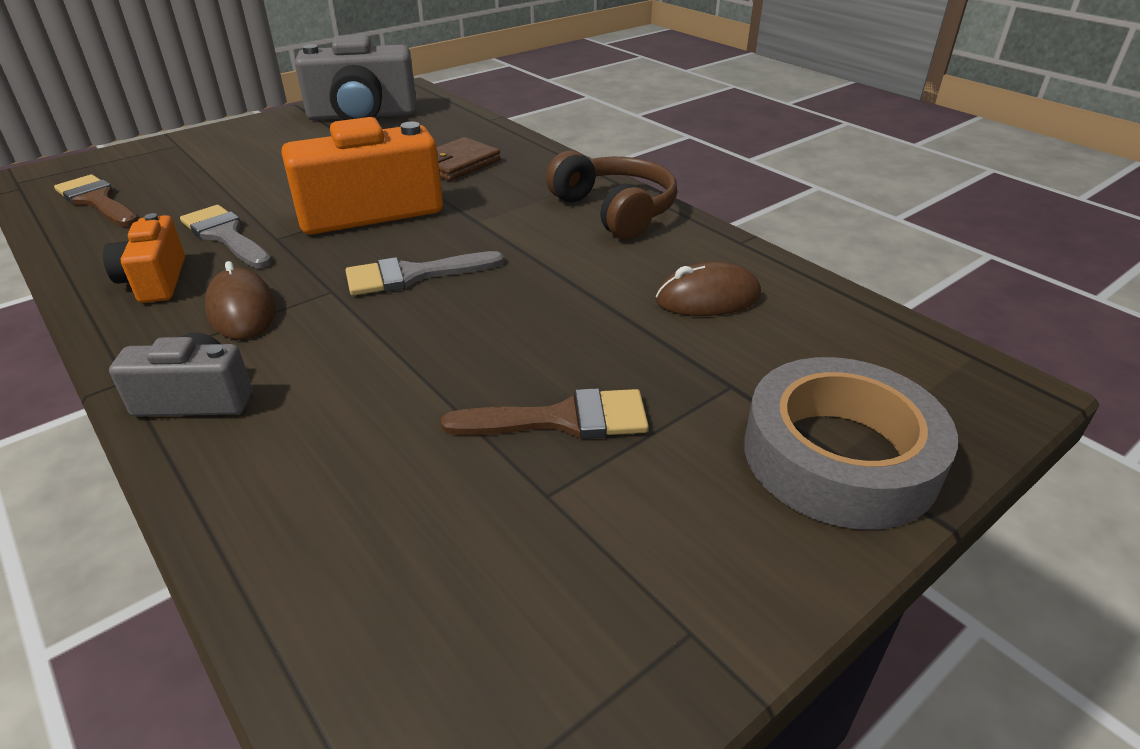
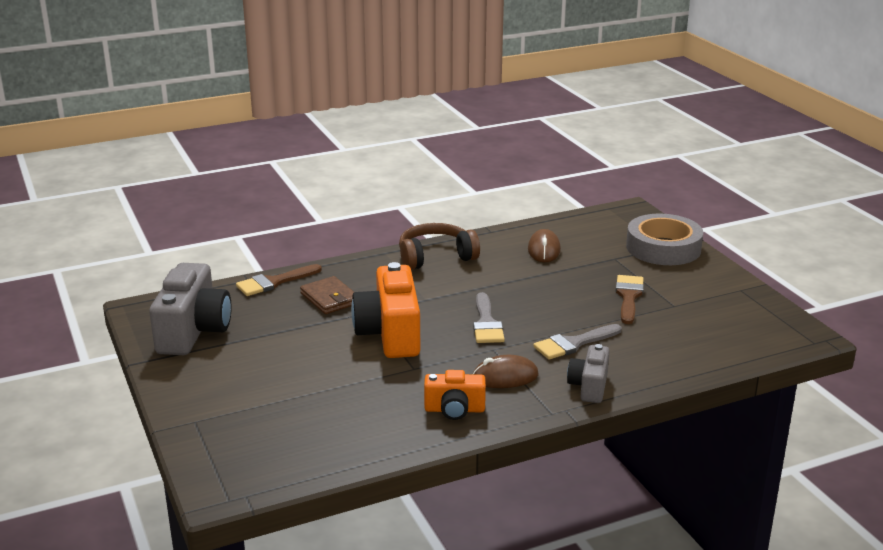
camera: 75 degrees left, 10 degrees down
(97, 201) = (303, 449): brown brush -> brown brush (274, 282)
(226, 236) = (400, 387): grey brush -> grey brush (573, 343)

